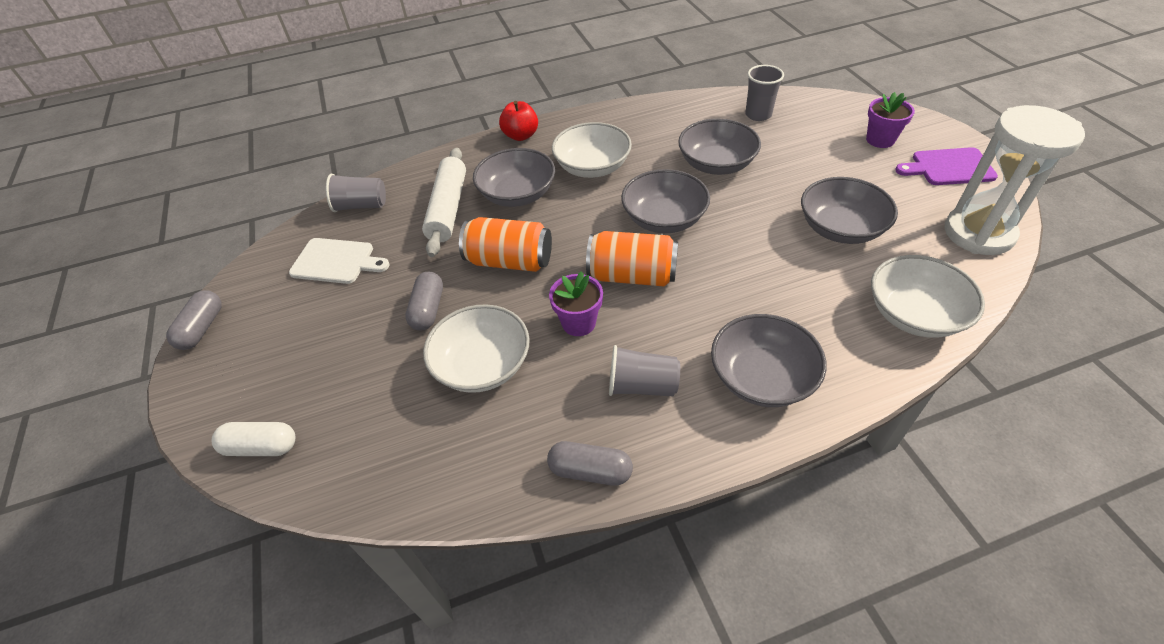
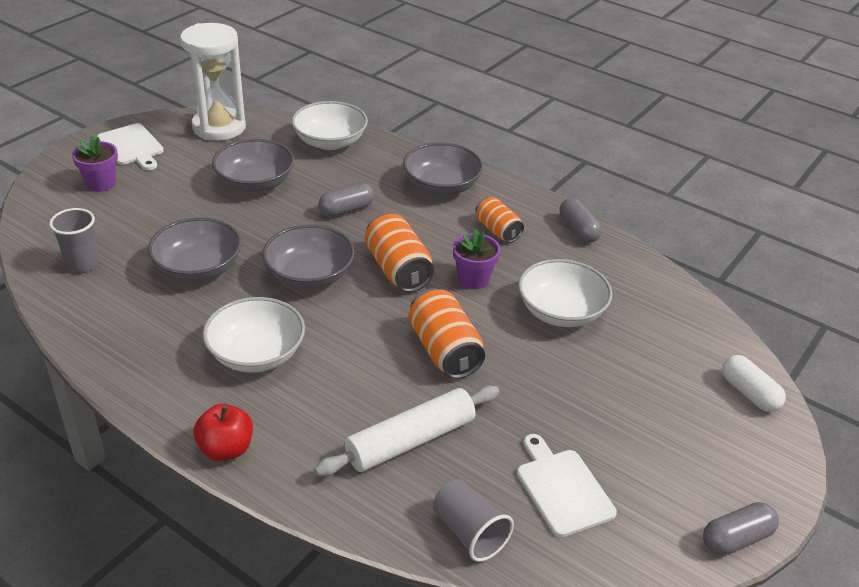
camera: 130 degrees left, 10 degrees down
(428, 309) = (546, 374): grey capsule -> grey capsule (346, 209)
(517, 194) = (345, 393): grey bowl -> none
(642, 385) = (497, 230): grey cup -> orange can
(949, 167) = (132, 146): purple cutting board -> white cutting board

